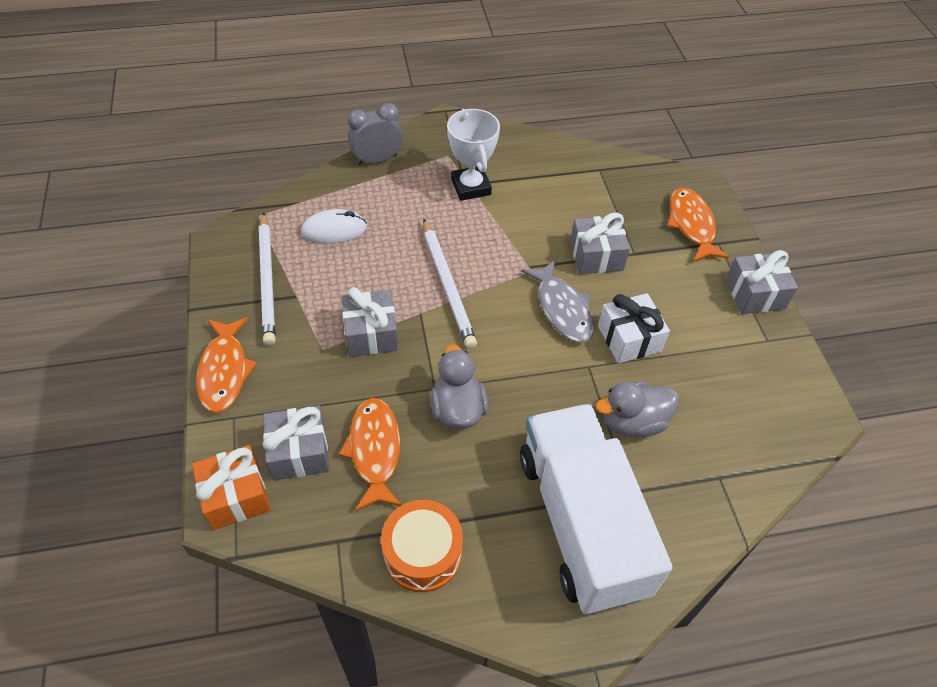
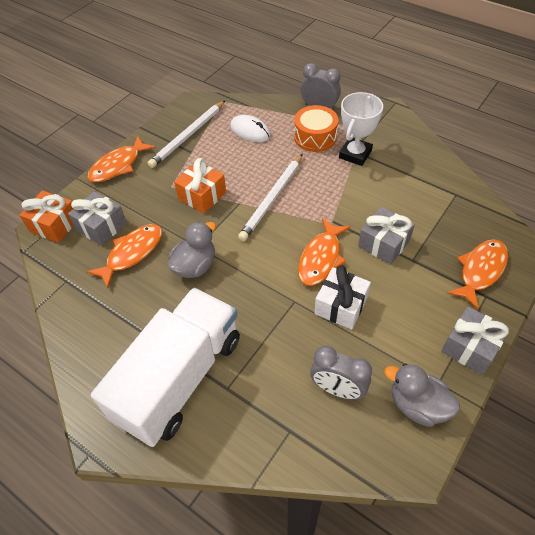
camera: 50 degrees right, 0 degrees up
(371, 334) = (202, 196): grey gift -> orange gift
(422, 553) = (90, 320): orange drum -> orange drum (315, 137)
(562, 309) = (321, 258): grey fish -> orange fish
(632, 422) = (279, 353): grey duck -> grey duck (417, 405)
(710, 410) = (337, 389): none -> grey clock

